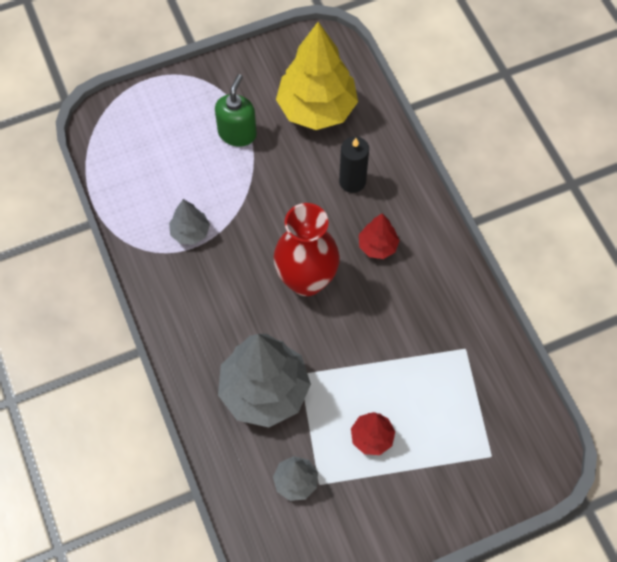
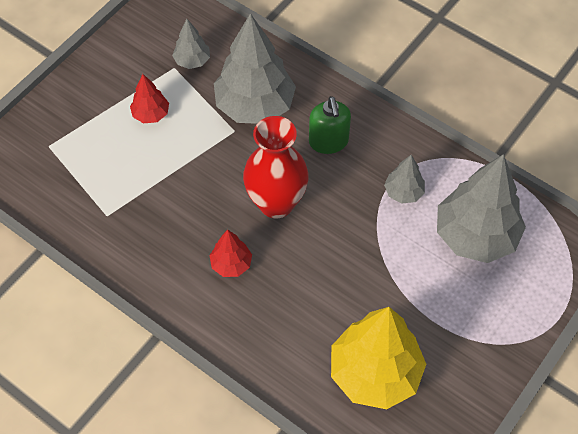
camera: 150 degrees right, 5 degrees down
(161, 166) = (475, 236): none -> grey tree
(237, 133) = (432, 304): green soap dispenser -> green soap dispenser (328, 142)
(352, 181) = (291, 314): black candle -> none

